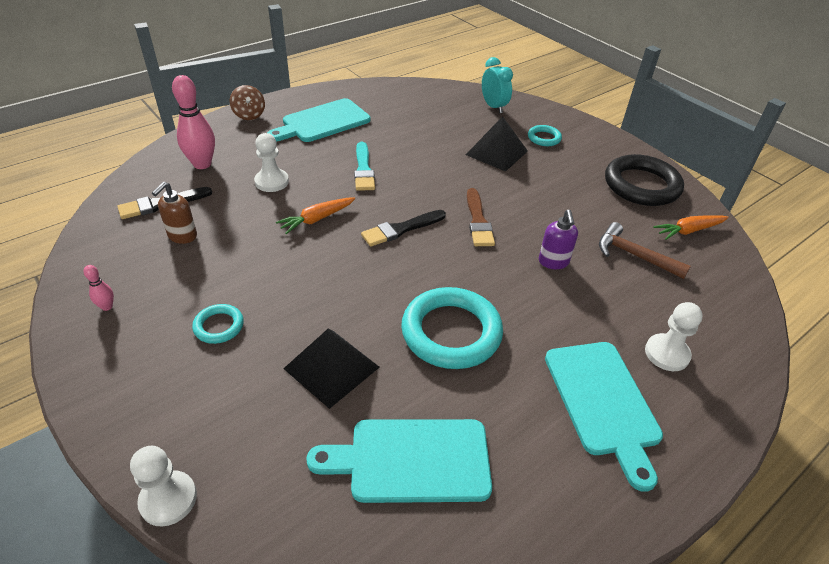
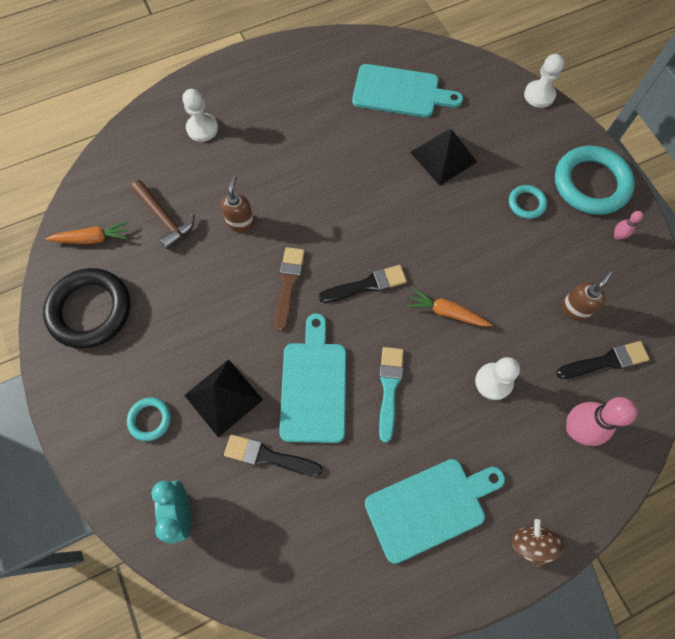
camera: 165 degrees left, 25 degrees up
(317, 219) = (446, 312): orange carrot -> orange carrot turned 135 degrees counterclockwise
(447, 131) = (268, 456): none -> black brush
(451, 332) = (351, 170): turquoise ring -> turquoise ring (591, 184)
(553, 262) = (241, 222): purple soap dispenser -> brown soap dispenser
(603, 402) = (268, 105): turquoise cutting board -> turquoise cutting board (313, 386)

